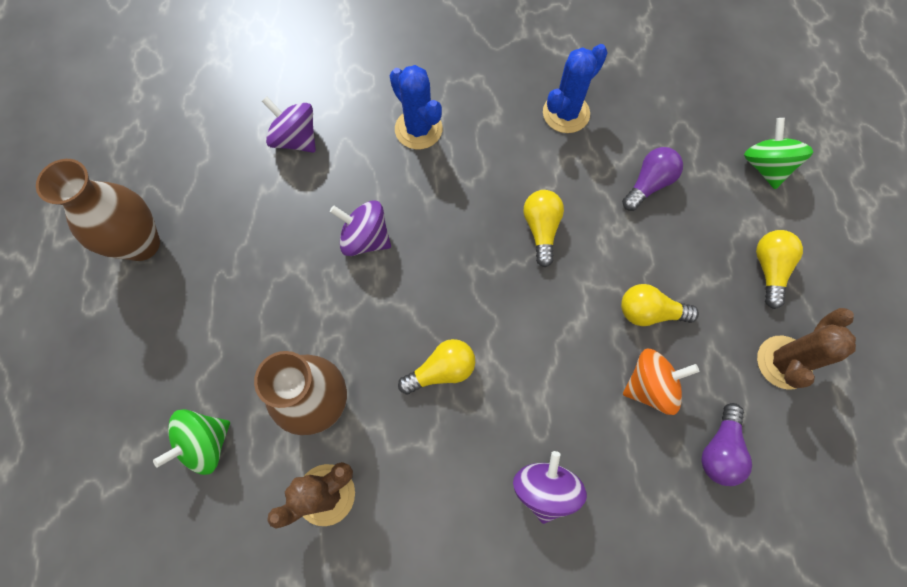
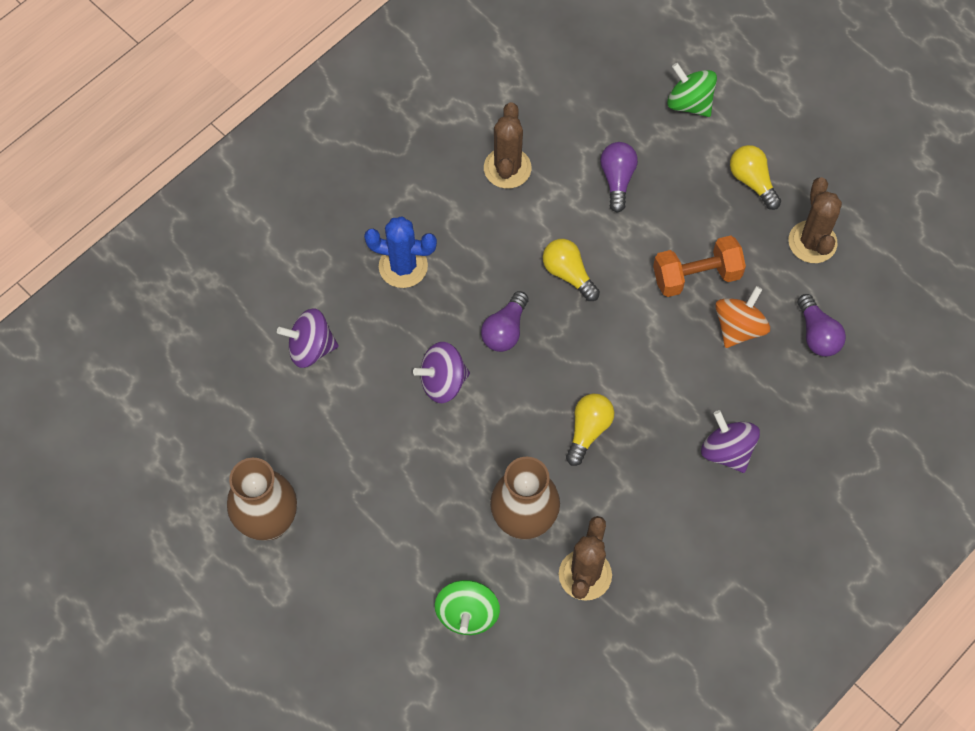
camera: 40 degrees left, 5 degrees down
(450, 235) = (505, 330): none -> purple light bulb
(566, 113) = (507, 168): blue cactus -> brown cactus
(649, 312) = (696, 276): yellow light bulb -> orange dumbbell

